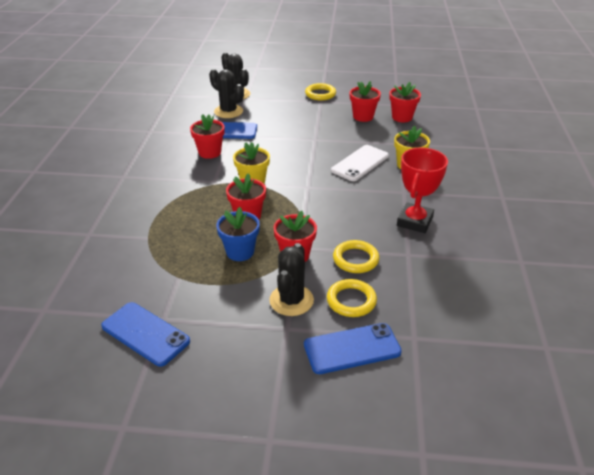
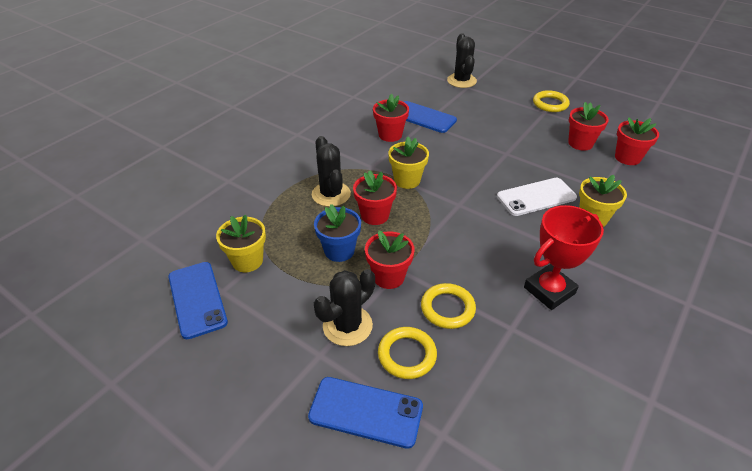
camera: 30 degrees right, 5 degrees up
(166, 288) = (247, 261): none -> yellow flower pot
(228, 111) = (440, 97): black cactus -> black cactus (331, 194)

